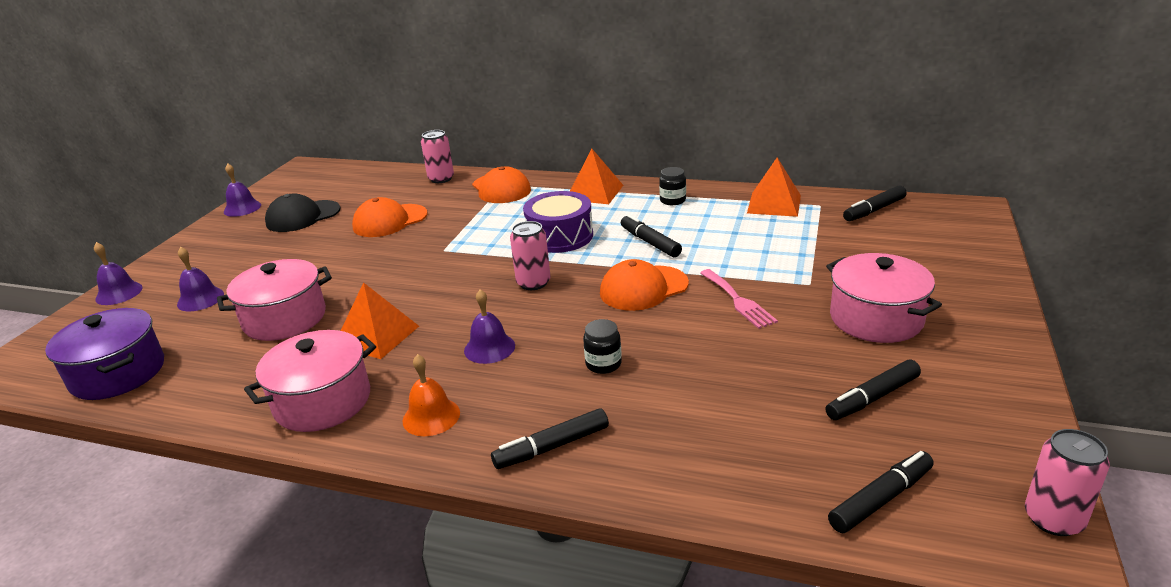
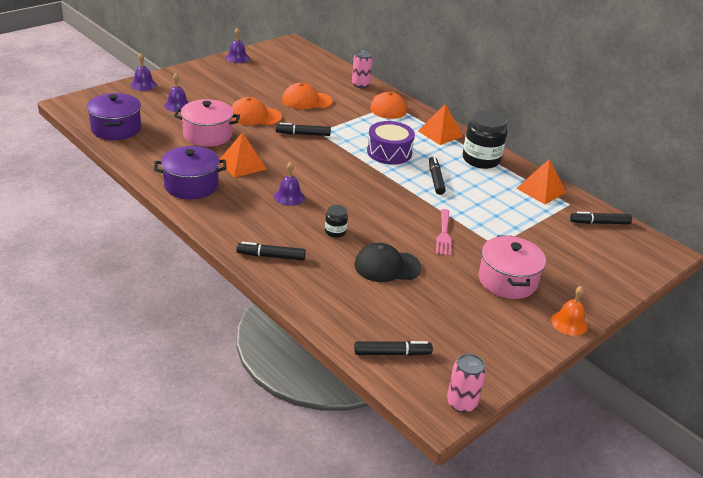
camera: 25 degrees right, 5 degrees up
(303, 216) = (264, 77): black cap -> black cap (387, 266)
(322, 401) = (191, 185): pink pot -> purple pot
(431, 416) = (231, 216): orange bell -> orange bell (569, 323)
(533, 283) = (346, 173): pink can -> none
(643, 288) = (400, 203): orange cap -> orange cap (255, 116)
(672, 200) = (481, 160): black jar -> black jar, size x2.07
(872, 398) = (449, 314): black marker -> black marker (303, 134)

